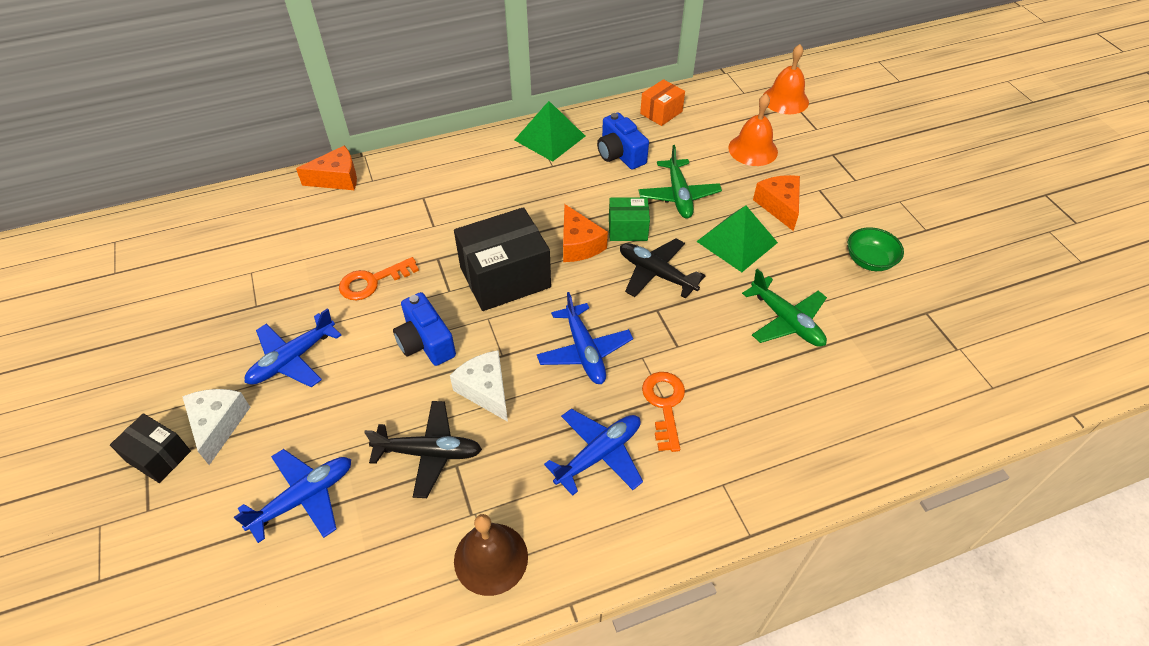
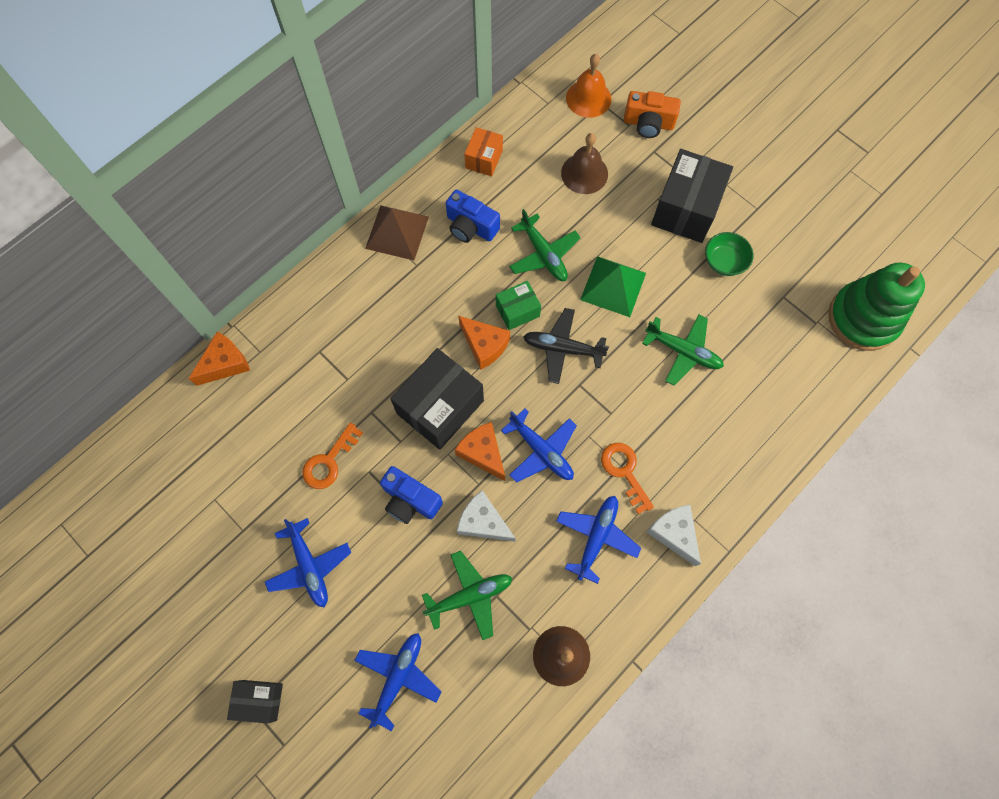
camera: 25 degrees left, 20 degrees up
(218, 425) = (288, 652): white cheese -> white cheese (674, 533)
(292, 359) = (309, 566): blue plane -> blue plane turned 45 degrees counterclockwise
(429, 452) = (470, 595): black plane -> green plane
(550, 138) = (397, 232): green pyramid -> brown pyramid
(753, 149) = (584, 173): orange bell -> brown bell
(779, 206) = (632, 231): orange cheese -> orange cheese (482, 453)
(837, 133) = (648, 123): none -> orange camera
(845, 206) = (685, 209): none -> black box
(1019, 364) = (863, 318): none -> green stacking toy

